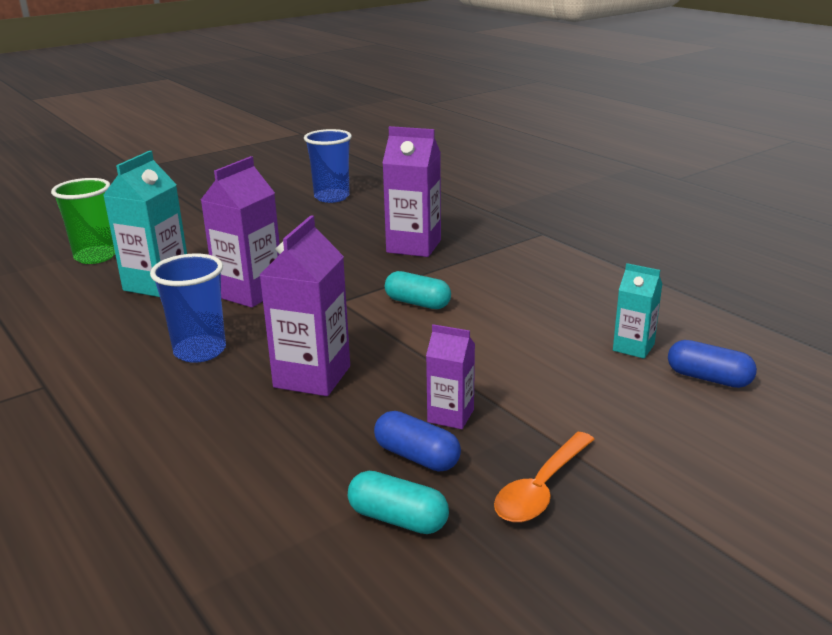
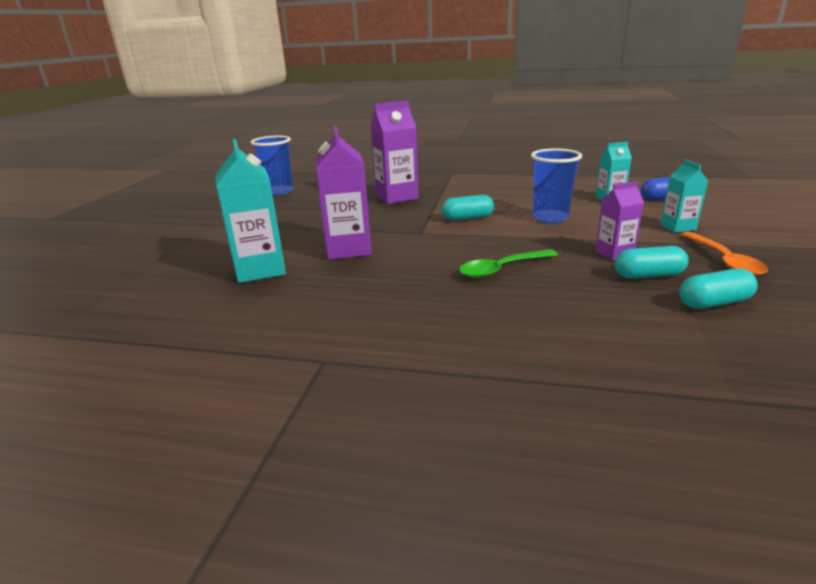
camera: 40 degrees left, 0 degrees up
(95, 256) = (154, 274): green cup -> none
(200, 351) = (396, 288): blue cup -> blue cup (550, 218)
(312, 377) = (502, 269): purple carton -> green spoon
(417, 457) = (648, 275): blue capsule -> turquoise capsule
(609, 423) = (678, 227): none -> turquoise carton

